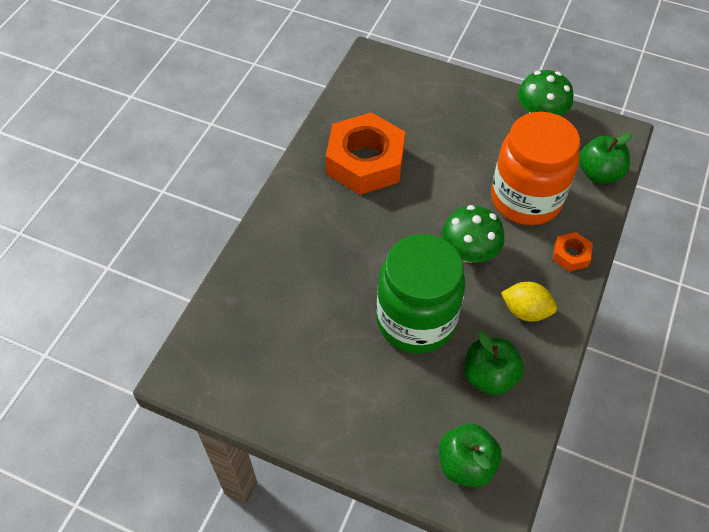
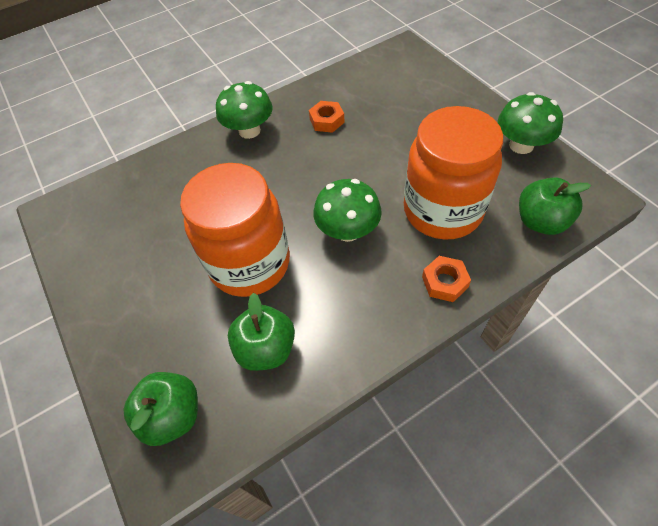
camera: 40 degrees right, 0 degrees up
(301, 203) = (249, 130): none -> green mushroom
(365, 162) = (327, 121): orange nut -> orange nut, size x0.44
(416, 320) = (250, 264): green jar -> orange jar
(525, 311) = (353, 309): yellow lemon -> none

